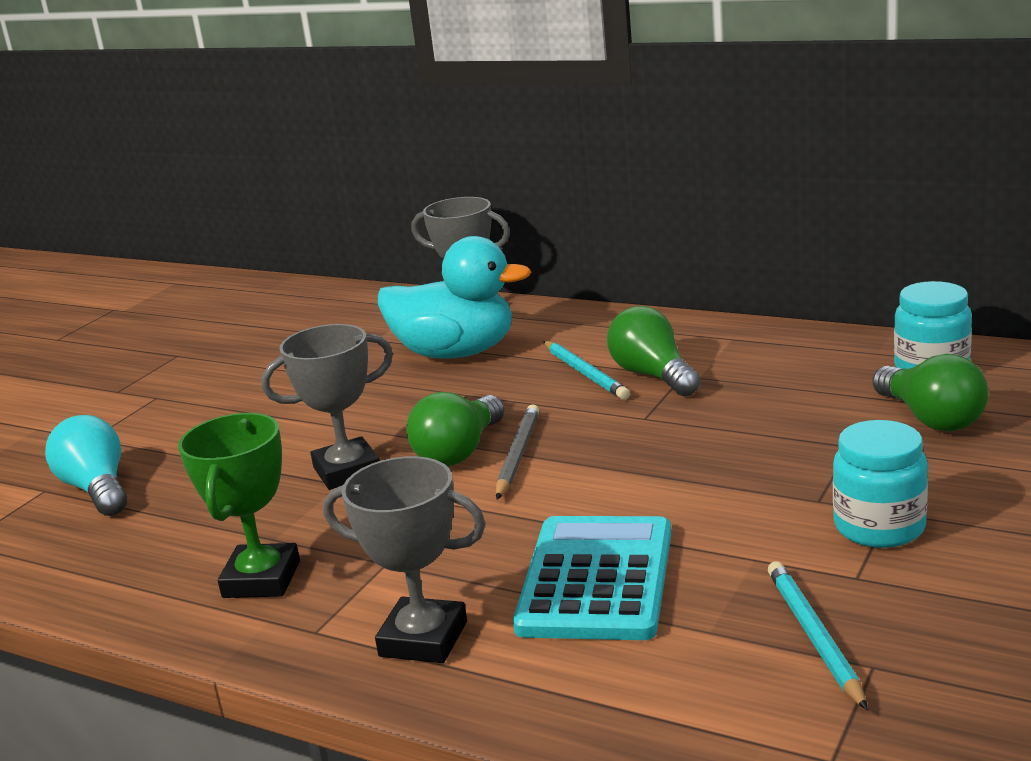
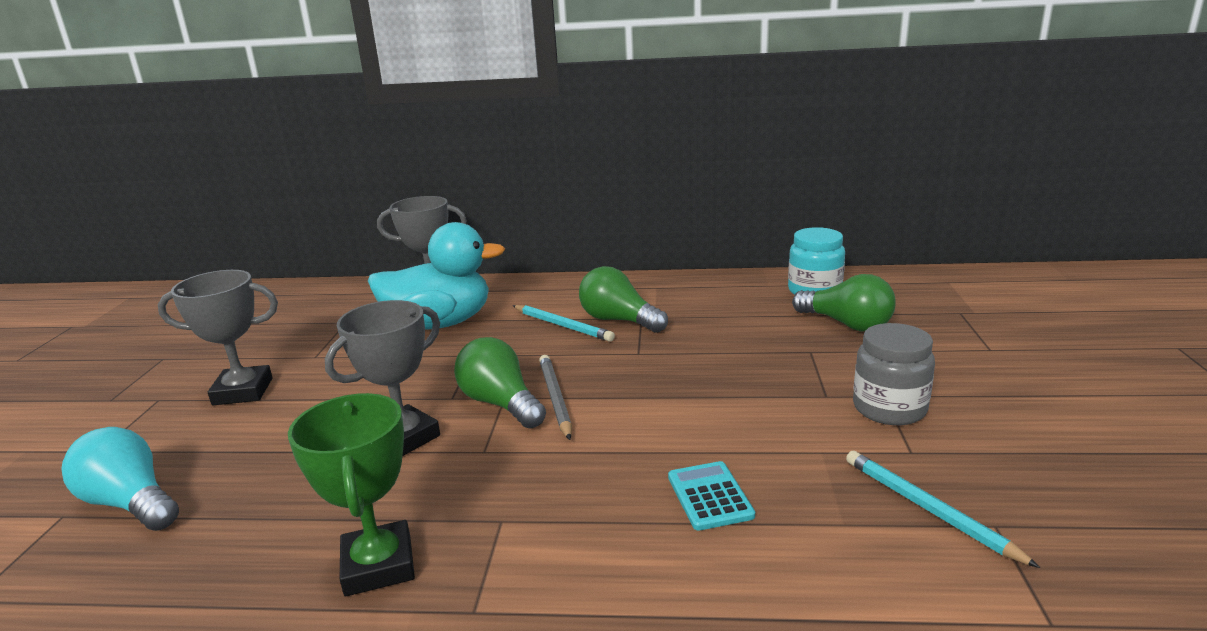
camera: 25 degrees left, 0 degrees up
(423, 639) = (593, 592): grey trophy -> grey trophy (243, 391)
(459, 452) = (500, 404): green light bulb -> green light bulb turned 135 degrees clockwise
(596, 579) = (709, 496): turquoise calculator -> turquoise calculator, size x0.50
(879, 527) = (889, 409): turquoise jar -> grey jar

